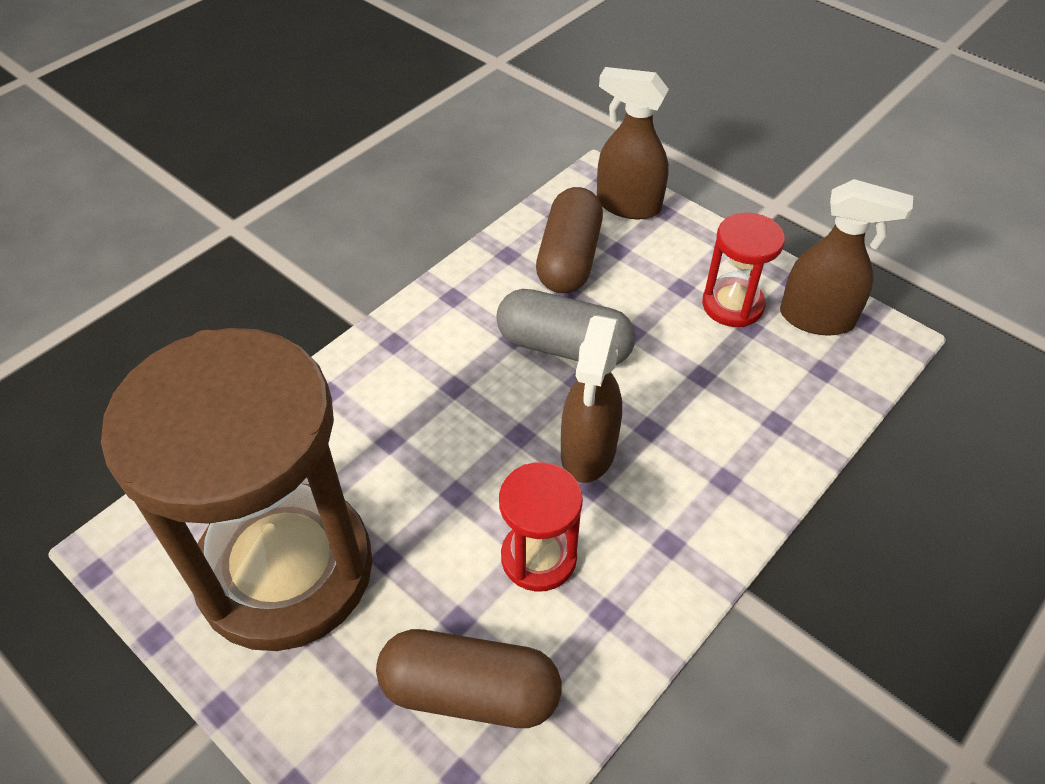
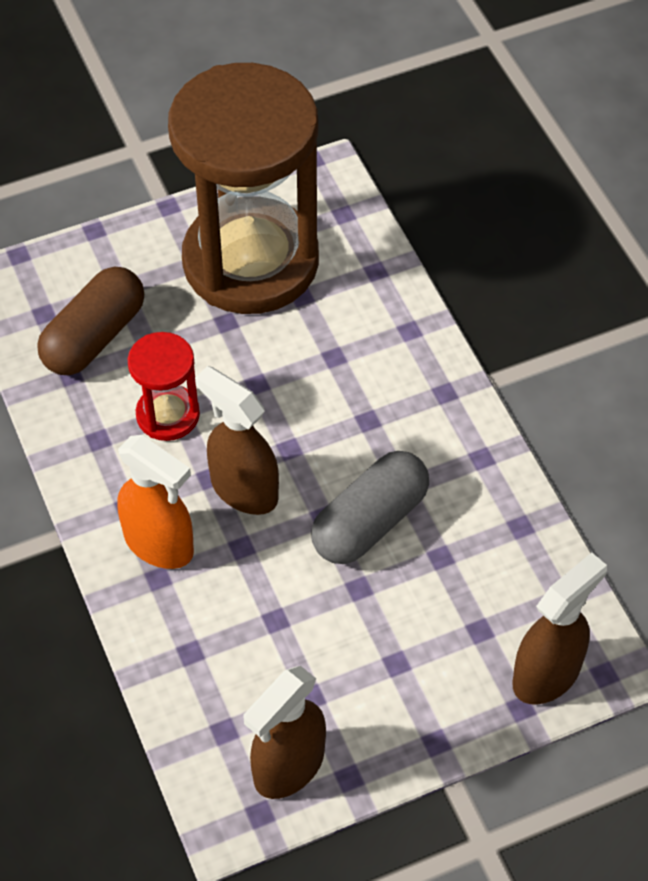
camera: 115 degrees right, 5 degrees up
(569, 259) = (487, 577): brown capsule -> none
(691, 494) = (159, 544): none -> orange spray bottle
(732, 305) = (347, 696): red hourglass -> none

